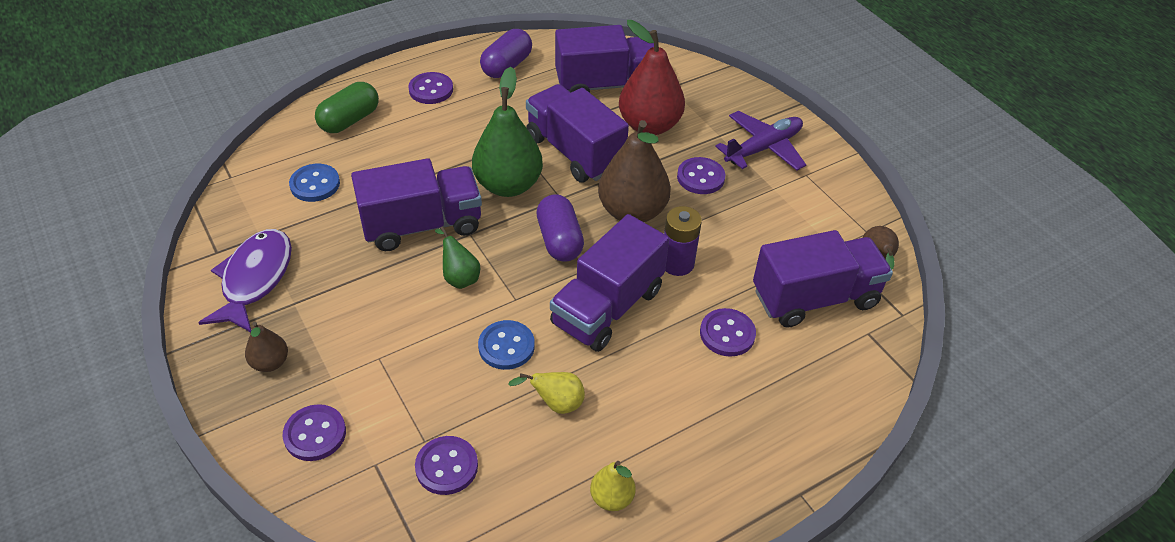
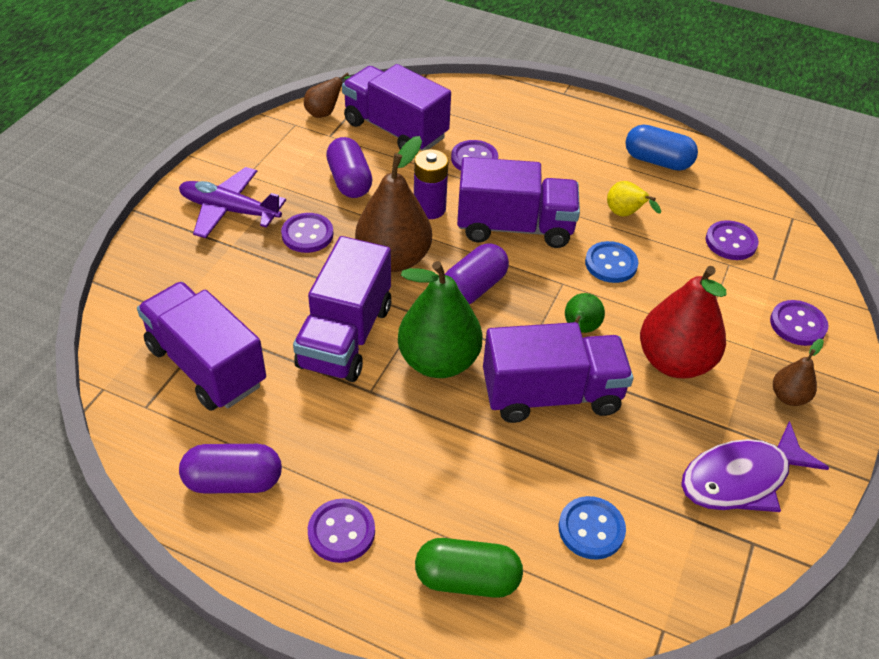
camera: 125 degrees left, 0 degrees up
(422, 225) = (551, 394): purple truck -> purple truck turned 135 degrees clockwise
(612, 498) = (657, 161): yellow pear -> blue capsule
(649, 125) = (255, 299): red pear -> red pear (674, 361)
(753, 230) = (349, 181): none -> purple capsule

